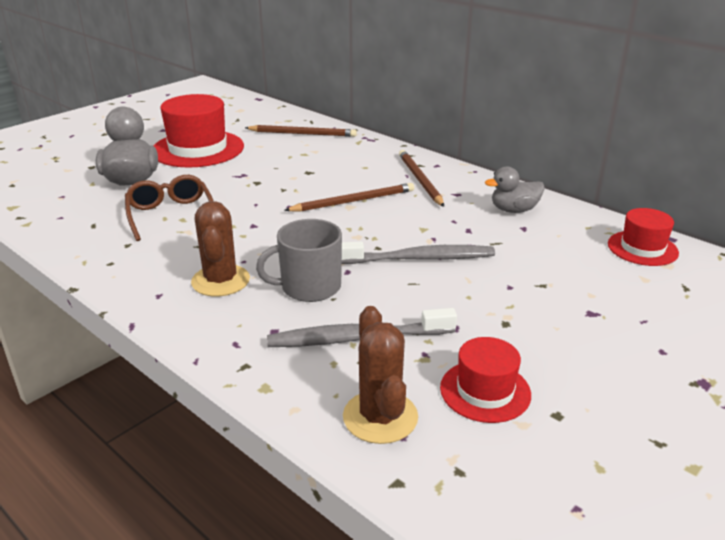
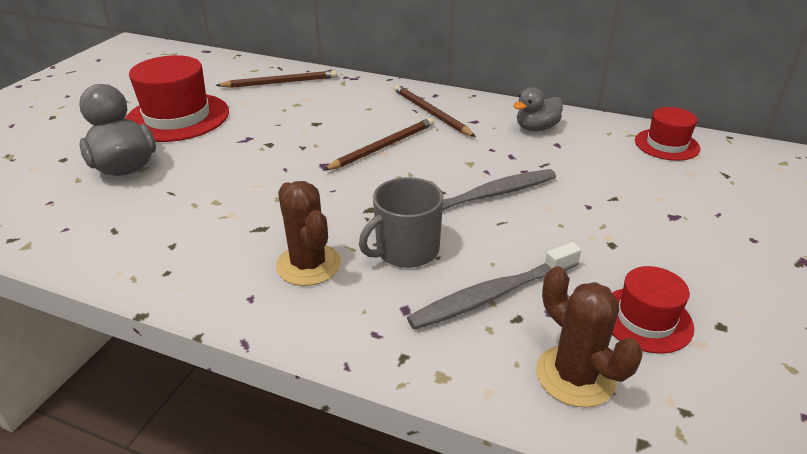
camera: 20 degrees left, 5 degrees up
(170, 215) = (199, 199): brown glasses -> none

